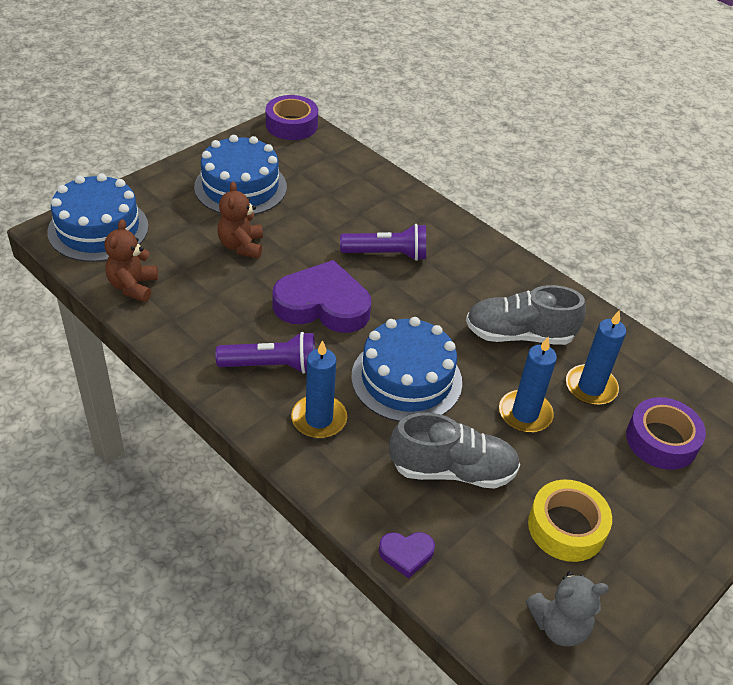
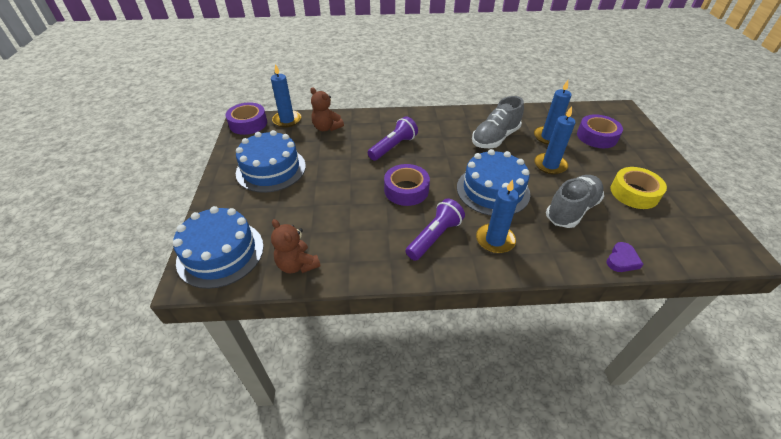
camera: 45 degrees left, 0 degrees up
(241, 246) = (321, 196): brown teddy bear -> brown teddy bear (327, 128)
(322, 305) = (406, 190): purple heart -> purple tape
(332, 147) = (287, 120): none -> blue candle
(559, 625) = (698, 230): grey teddy bear -> none

